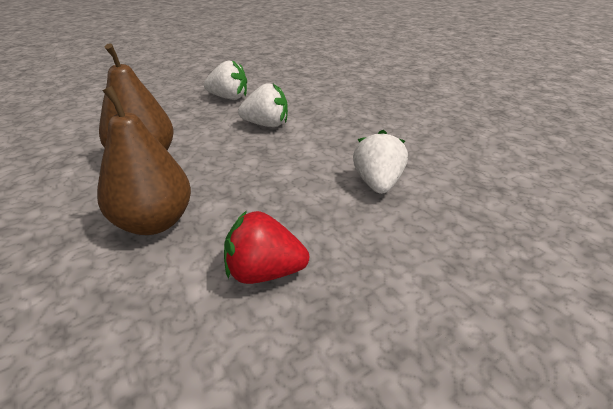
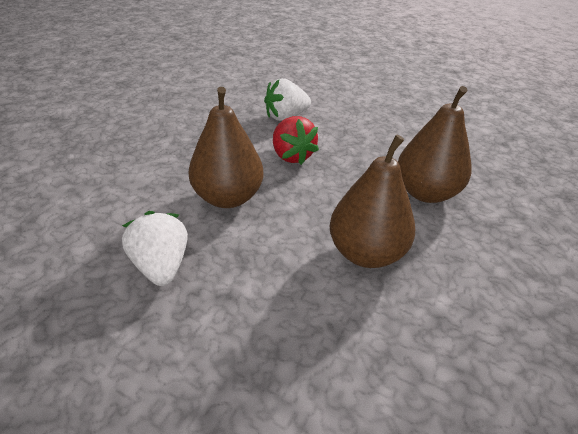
camera: 120 degrees left, 5 degrees up
(264, 272) = (407, 134): red strawberry -> red strawberry (292, 156)
(266, 125) = (228, 197): white strawberry -> brown pear

